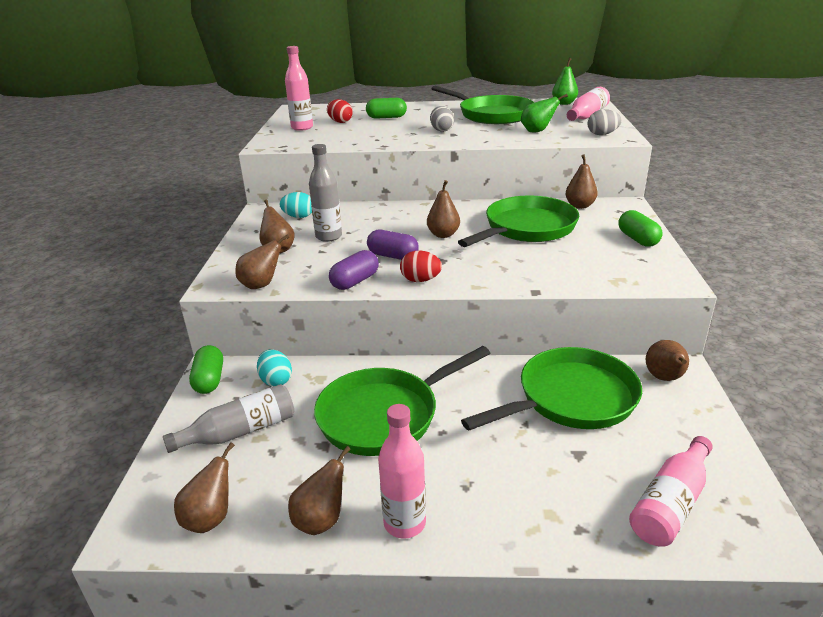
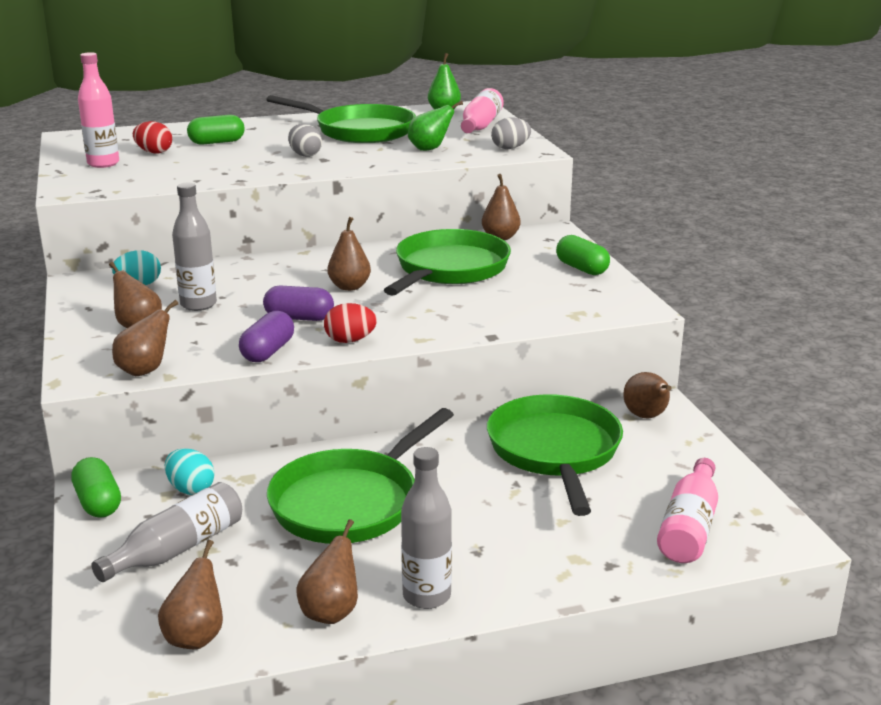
camera: 20 degrees left, 5 degrees down
(404, 523) = (426, 596): pink bottle -> grey bottle
(570, 399) = (555, 452): green pan -> green pan turned 45 degrees counterclockwise

